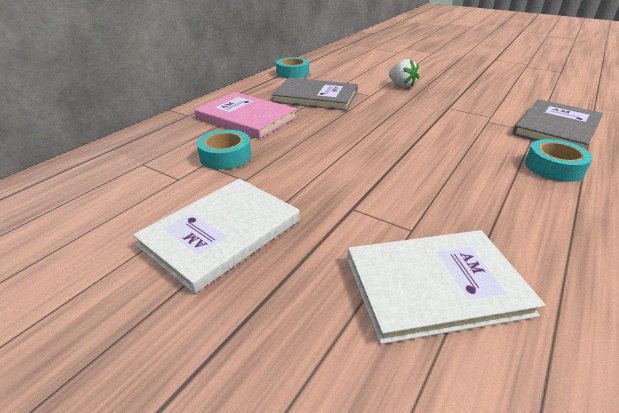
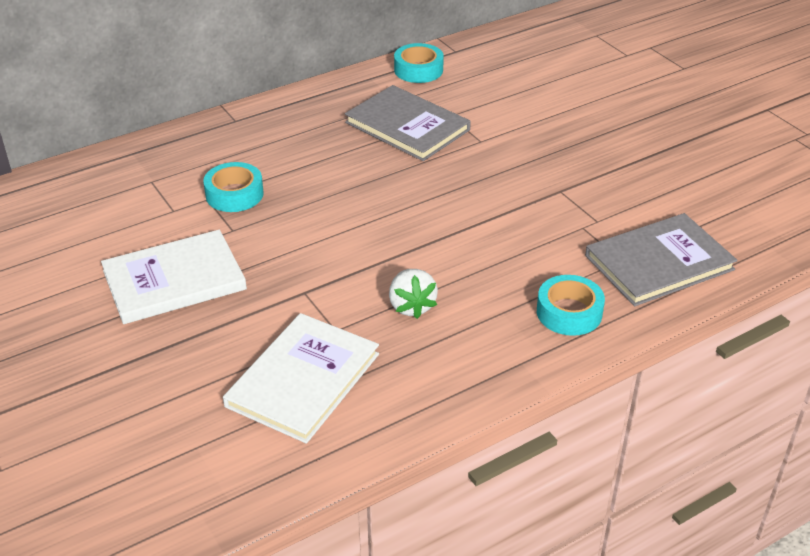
camera: 25 degrees right, 5 degrees up
(246, 117) = (296, 141): pink book -> none
(402, 85) = (544, 133): white strawberry -> white strawberry (411, 306)
(435, 285) = (303, 380): white book -> white book turned 75 degrees counterclockwise

